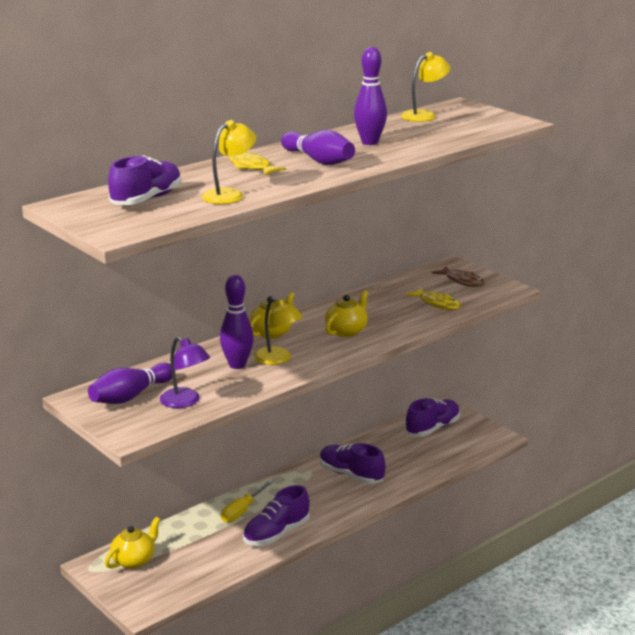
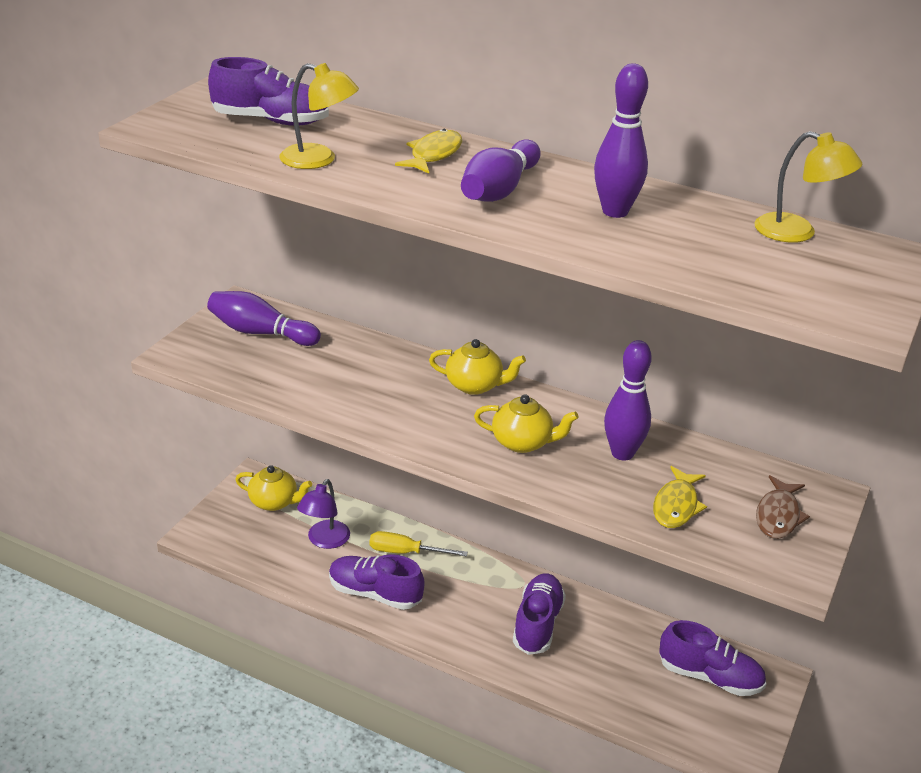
camera: 65 degrees right, 10 degrees up
(185, 402) = (265, 369): purple lamp -> purple lamp (324, 540)
(237, 365) = (374, 381): purple bowling pin -> purple bowling pin (622, 453)
(278, 359) = (407, 407): yellow lamp -> none

